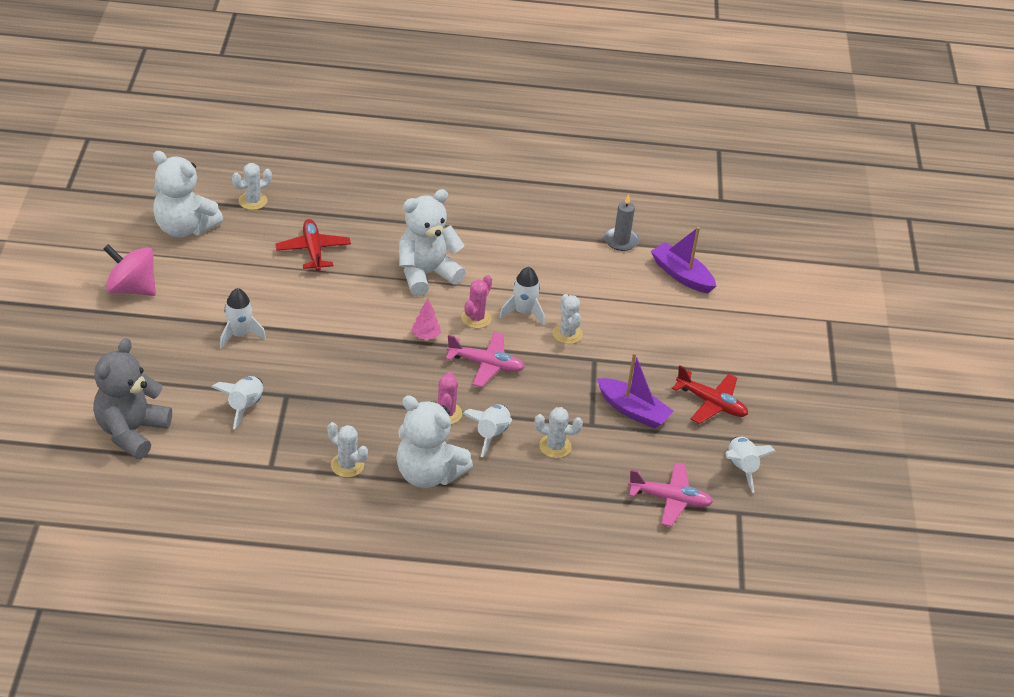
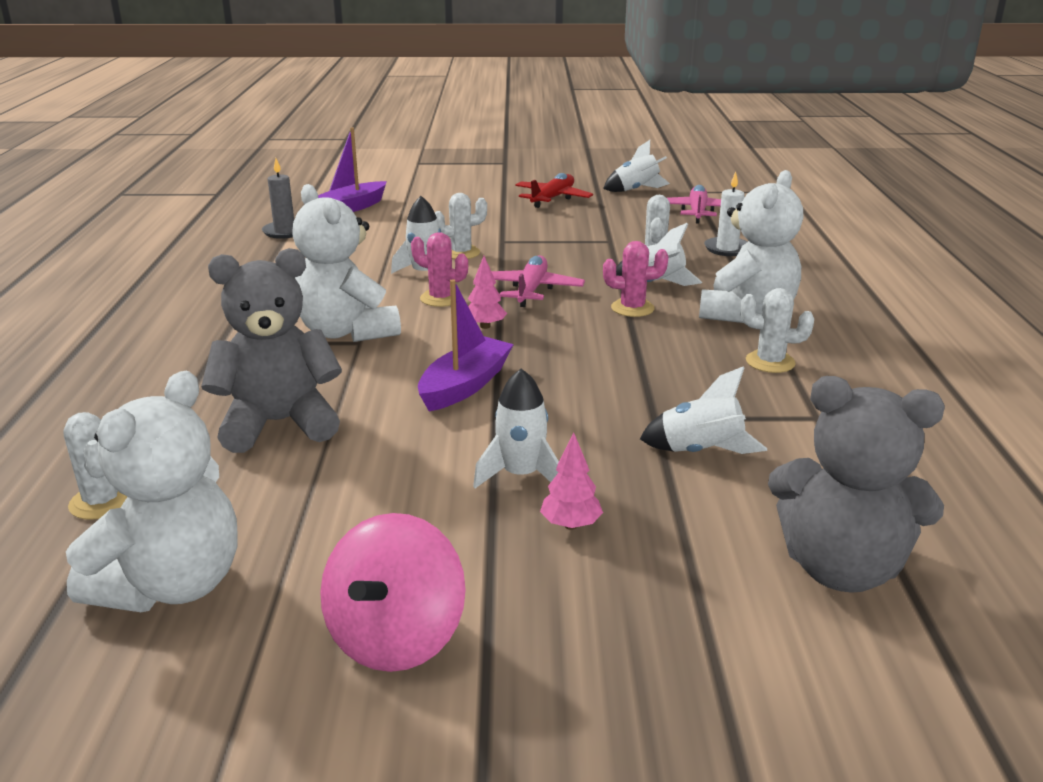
camera: 90 degrees left, 15 degrees down
(192, 347) = (571, 525): none -> pink tree
(313, 251) = (279, 423): red plane -> grey teddy bear
(347, 465) = (770, 362): white cactus -> white cactus turned 75 degrees clockwise
(567, 496) = (727, 249): none -> white candle
(633, 410) = (578, 225): purple boat -> purple boat (465, 385)

